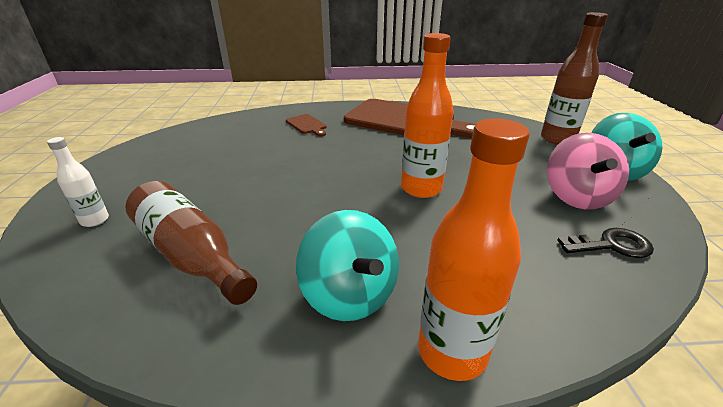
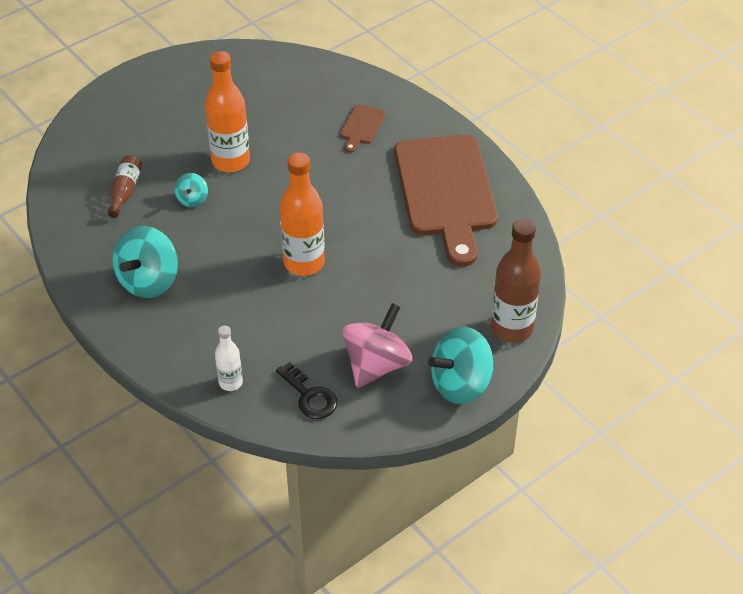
camera: 55 degrees right, 15 degrees up
(95, 220) = (117, 121): white bottle -> white bottle (230, 382)
(192, 255) = (125, 191): brown bottle -> brown bottle, size x0.54
(270, 216) = (192, 200): none -> turquoise spinning top
(452, 352) = (139, 341): orange bottle -> orange bottle (231, 161)
(576, 197) = (376, 365): pink spinning top -> pink spinning top turned 150 degrees clockwise

